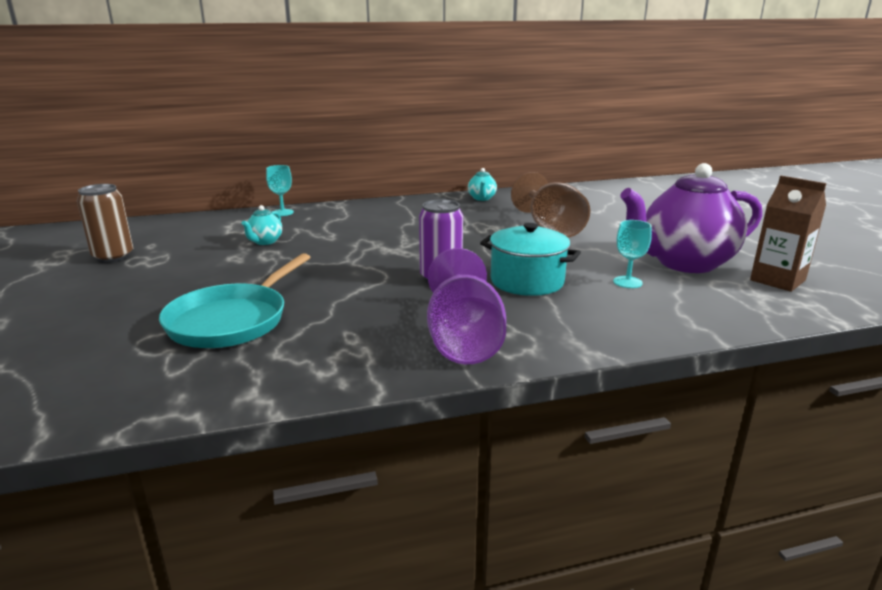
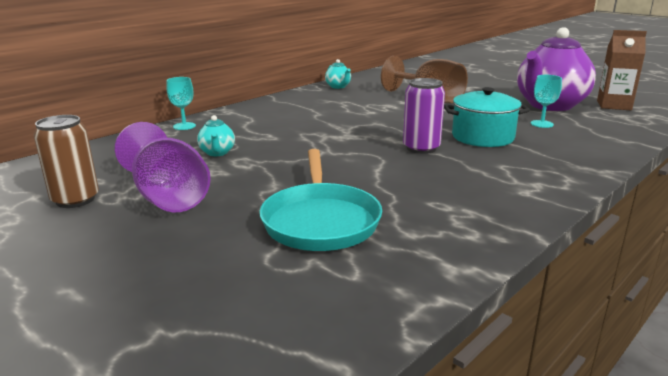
camera: 30 degrees left, 0 degrees up
(463, 340) = (519, 185): purple goblet -> purple goblet (168, 197)

